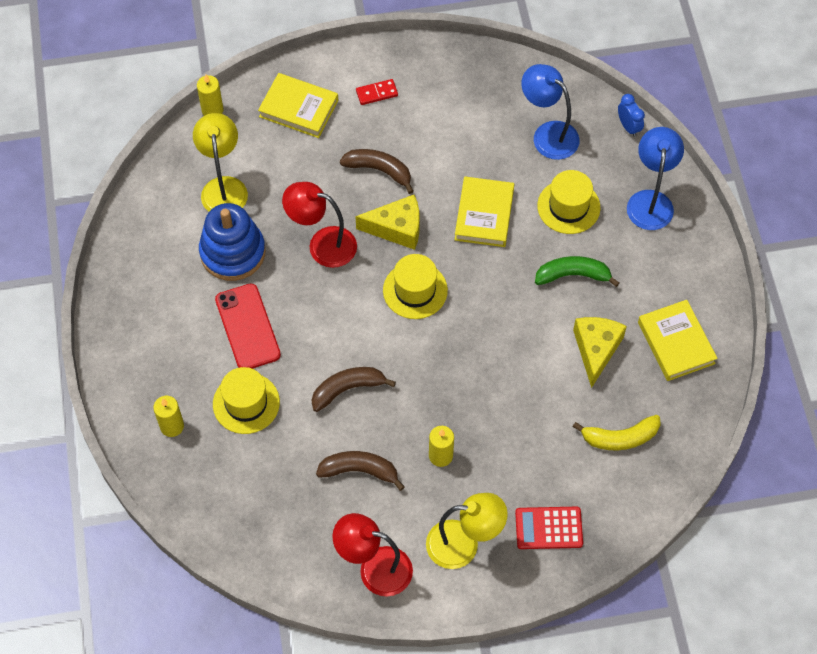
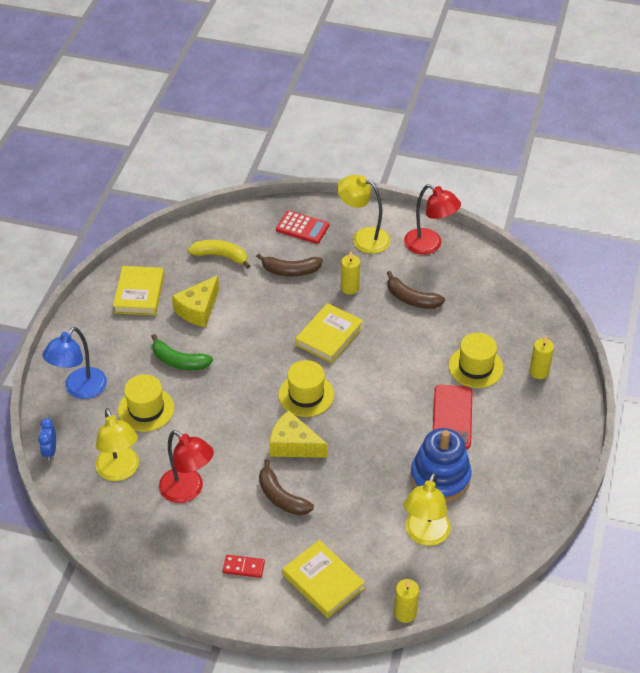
camera: 155 degrees left, 15 degrees down
(322, 244) = (361, 455): red lamp -> red lamp (188, 491)
(347, 389) = (394, 349): brown banana -> brown banana (290, 271)
(484, 214) = (217, 429): yellow book -> yellow book (329, 336)
(548, 134) = (120, 471): blue lamp -> yellow lamp

